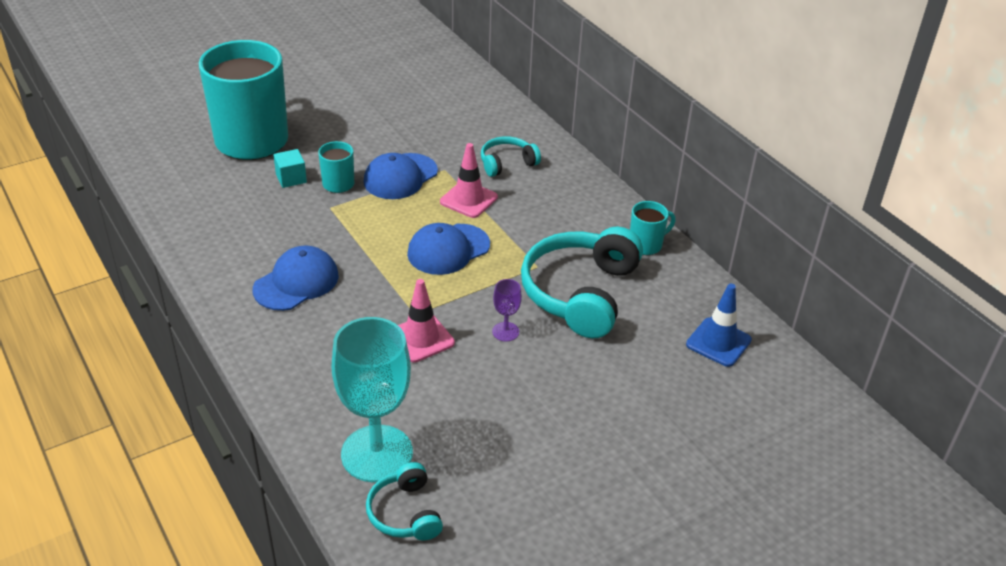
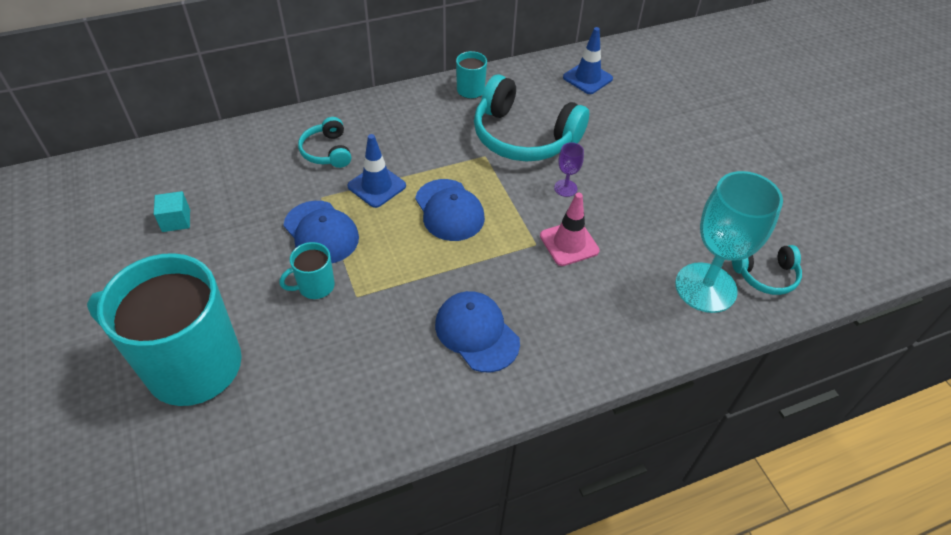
camera: 80 degrees left, 10 degrees up
(291, 178) = (290, 329): turquoise cube -> turquoise cube (176, 220)
(468, 199) = (376, 186): pink traffic cone -> blue traffic cone

